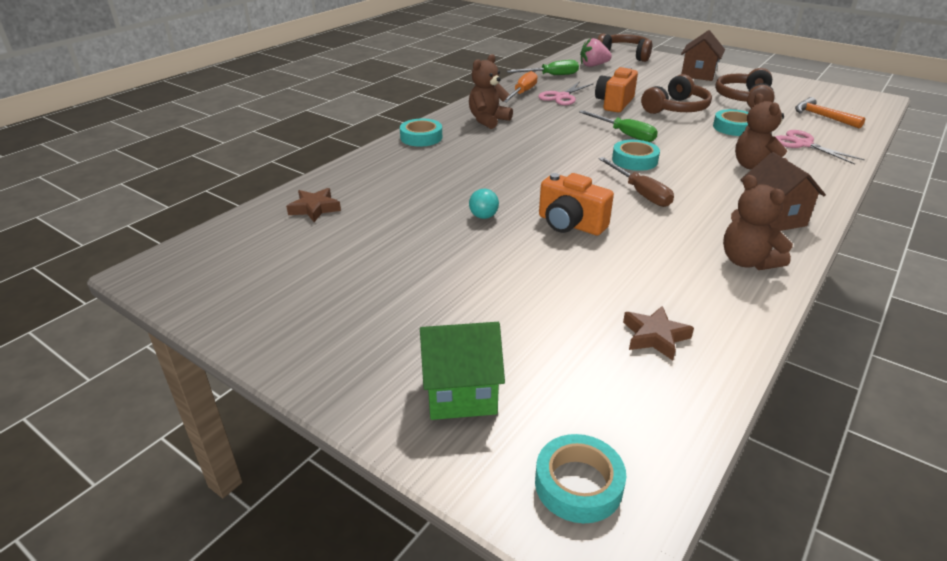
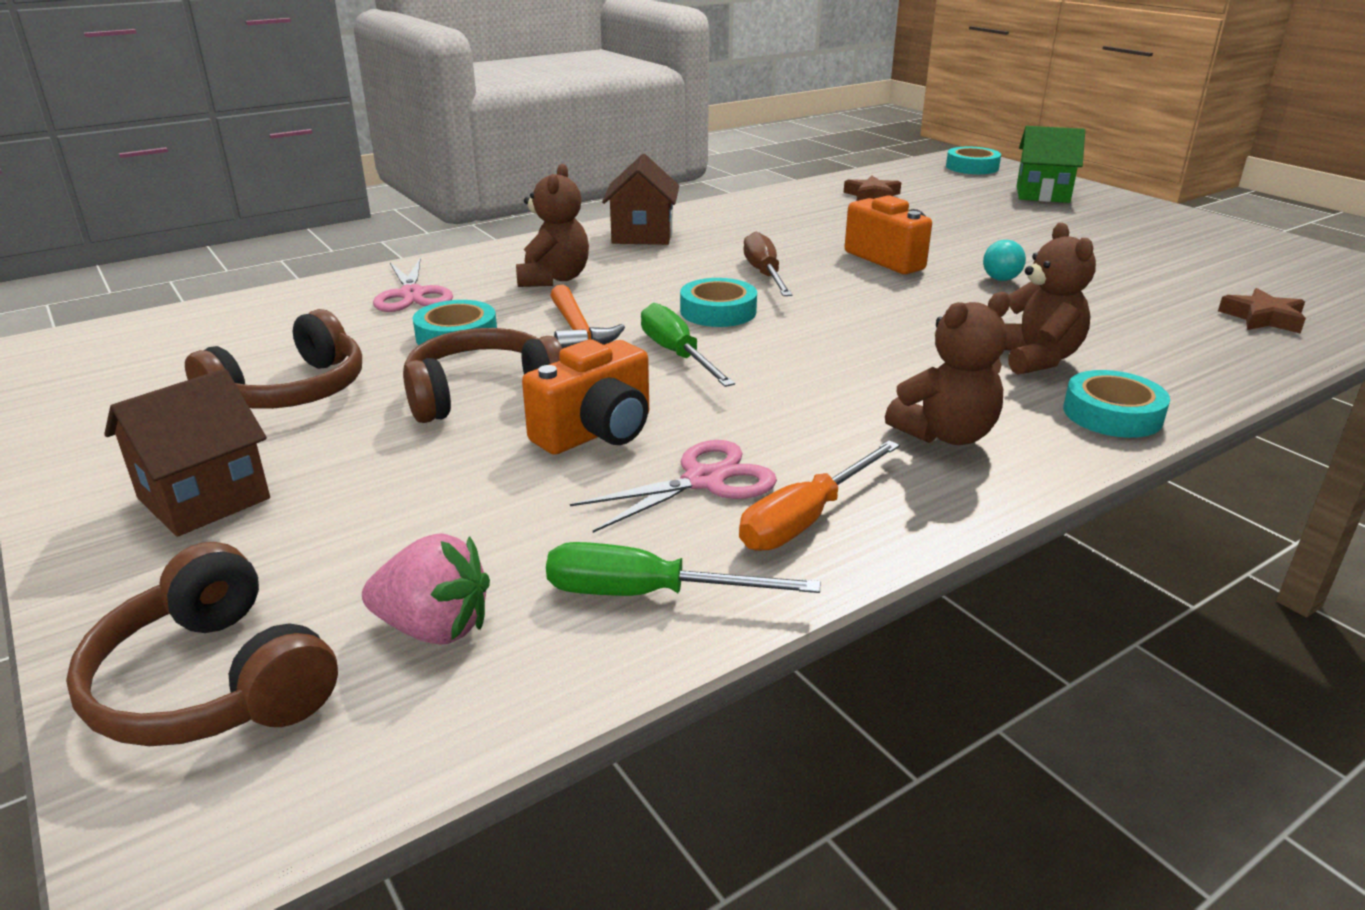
camera: 160 degrees left, 5 degrees down
(747, 261) = (729, 215): brown teddy bear -> brown teddy bear (1035, 358)
(822, 116) = (255, 330): orange hammer -> orange hammer (578, 331)

